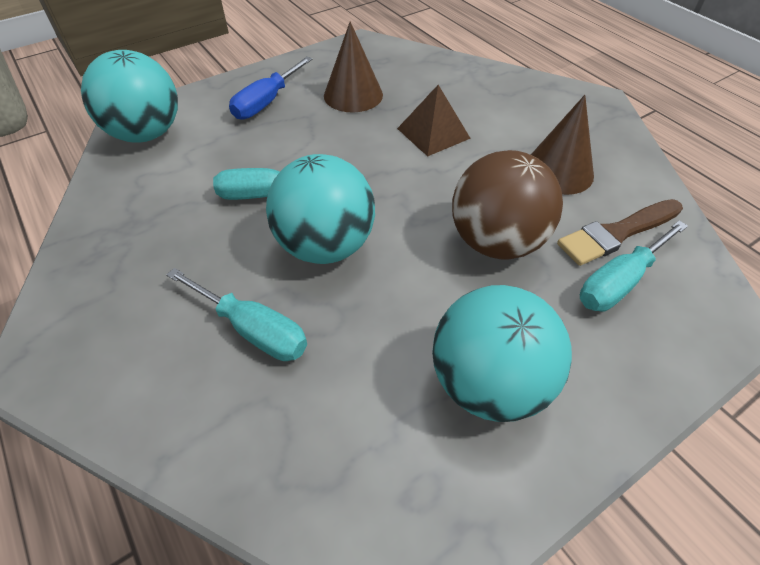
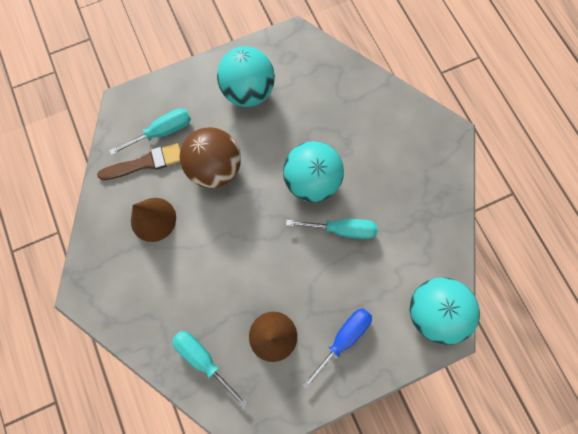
camera: 170 degrees left, 25 degrees up
(253, 329) = (351, 135): turquoise screwdriver -> turquoise screwdriver (203, 359)
(433, 133) = (223, 274): brown pyramid -> none

